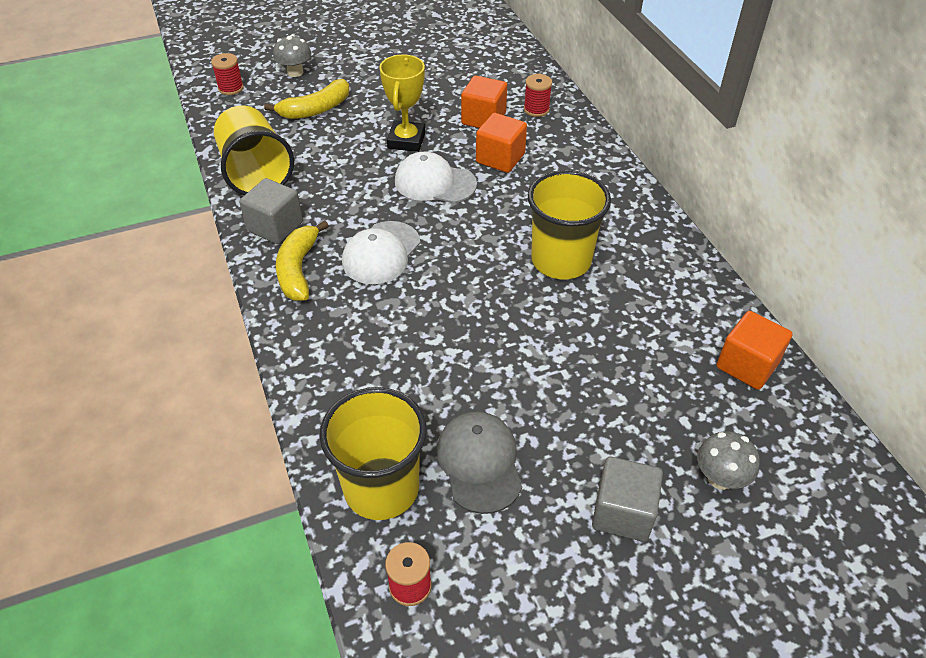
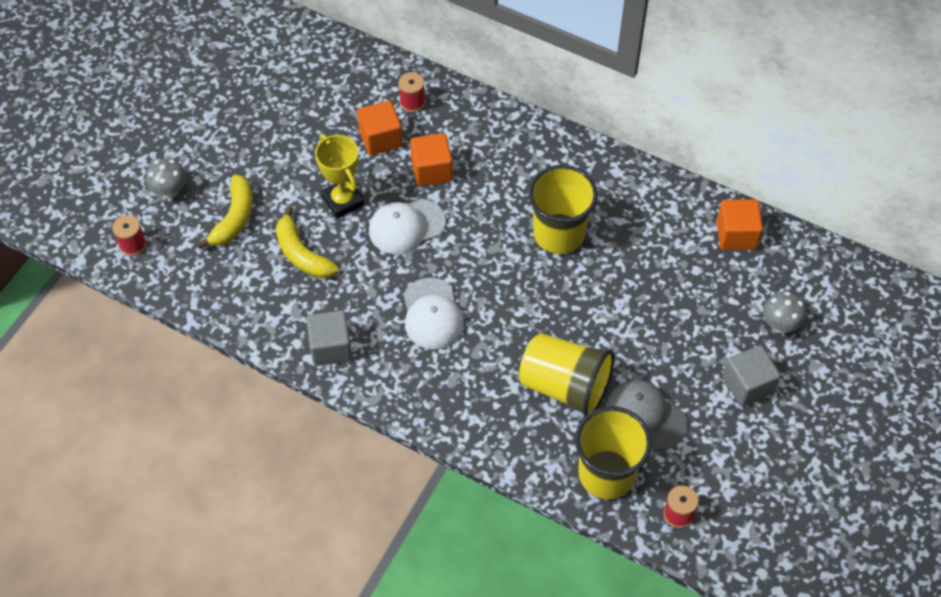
camera: 40 degrees left, 10 degrees up
(255, 173) = (258, 312): yellow cup -> yellow cup (565, 386)
(298, 269) = (389, 369): yellow banana -> yellow banana (302, 254)

